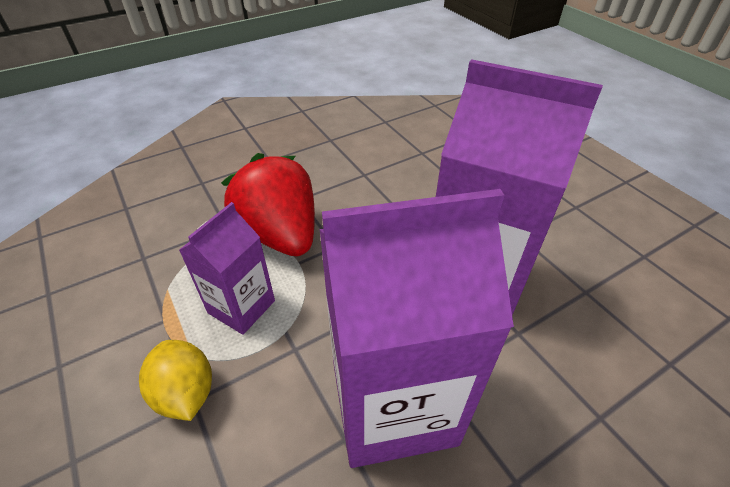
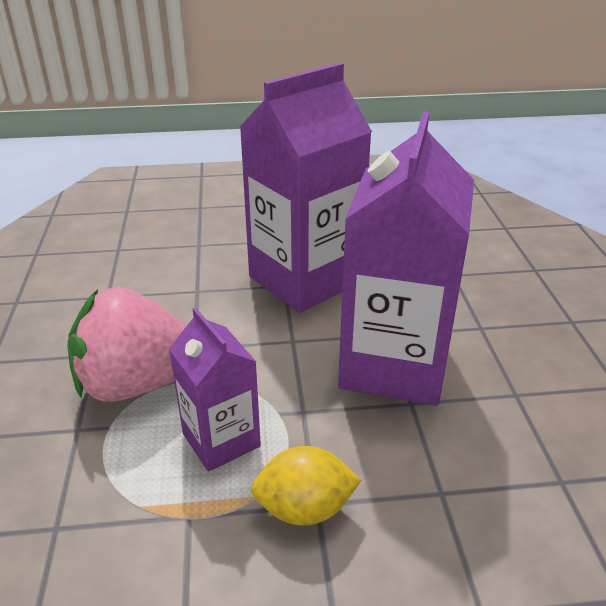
camera: 65 degrees left, 10 degrees down
(280, 234) = (138, 384): red strawberry -> pink strawberry

